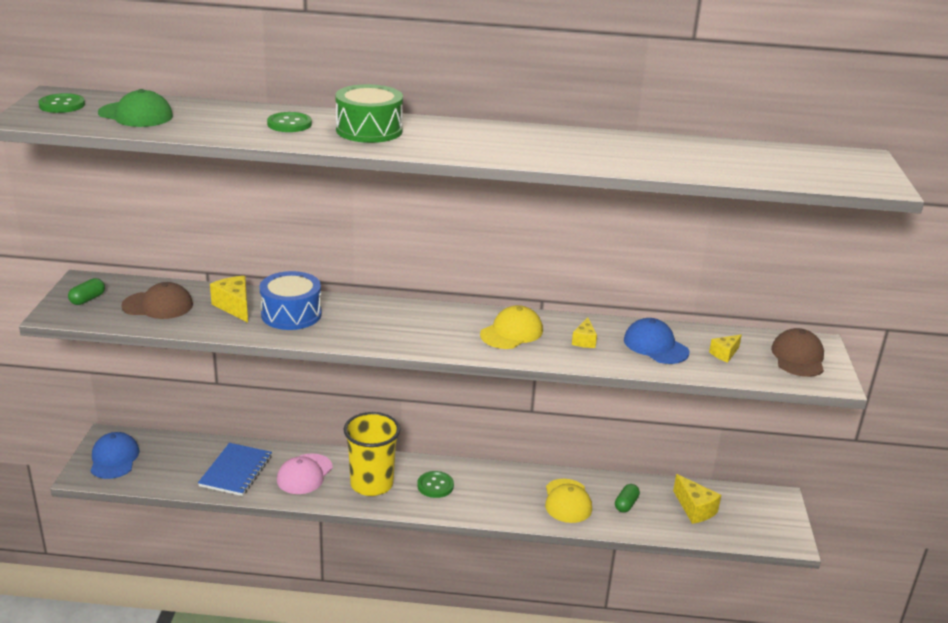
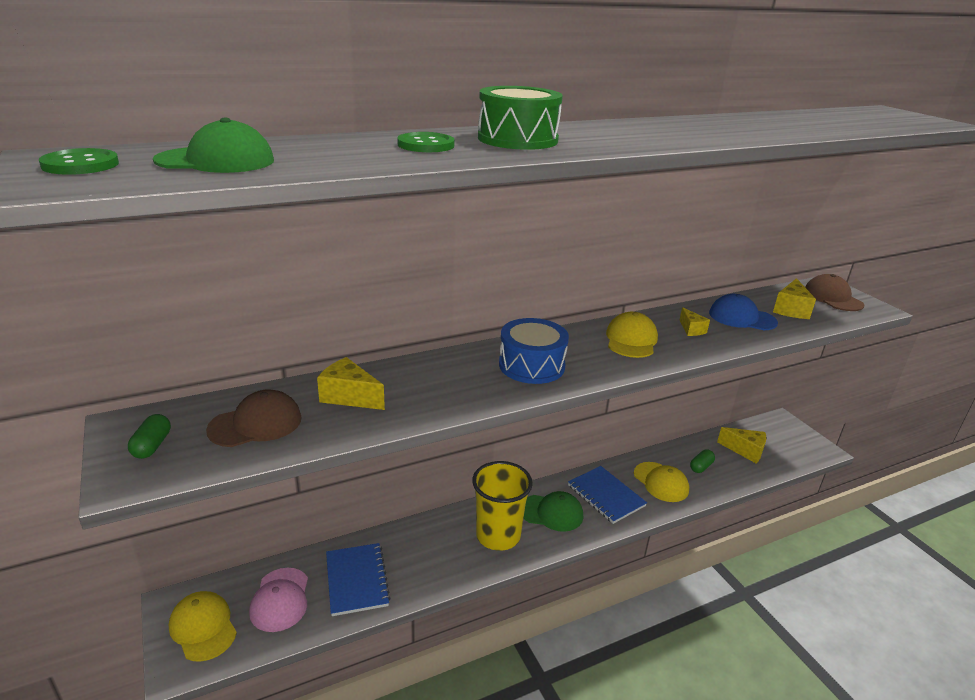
camera: 30 degrees left, 0 degrees up
(114, 458) = (203, 627): blue cap -> yellow cap
(291, 314) = (419, 385): blue drum -> blue drum (531, 365)
(304, 474) = (428, 553): pink cap -> pink cap (280, 599)
(435, 485) = (552, 513): green button -> green cap
(500, 491) = (606, 496): none -> blue notebook
(626, 504) = (701, 467): green capsule -> green capsule turned 45 degrees clockwise
(724, 354) = (790, 309): yellow cheese -> yellow cheese, size x1.60

